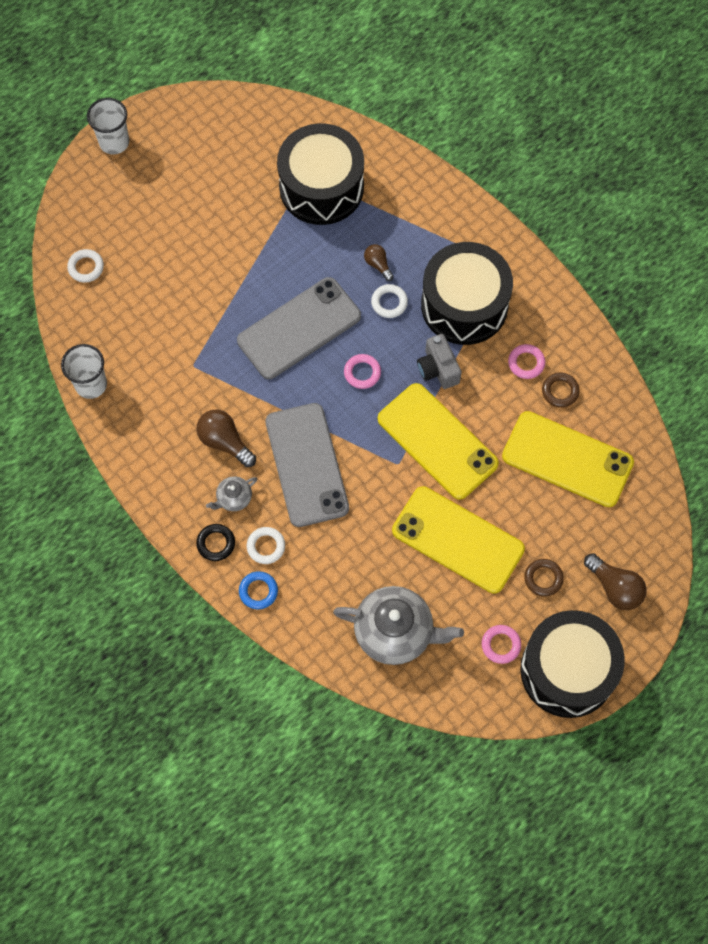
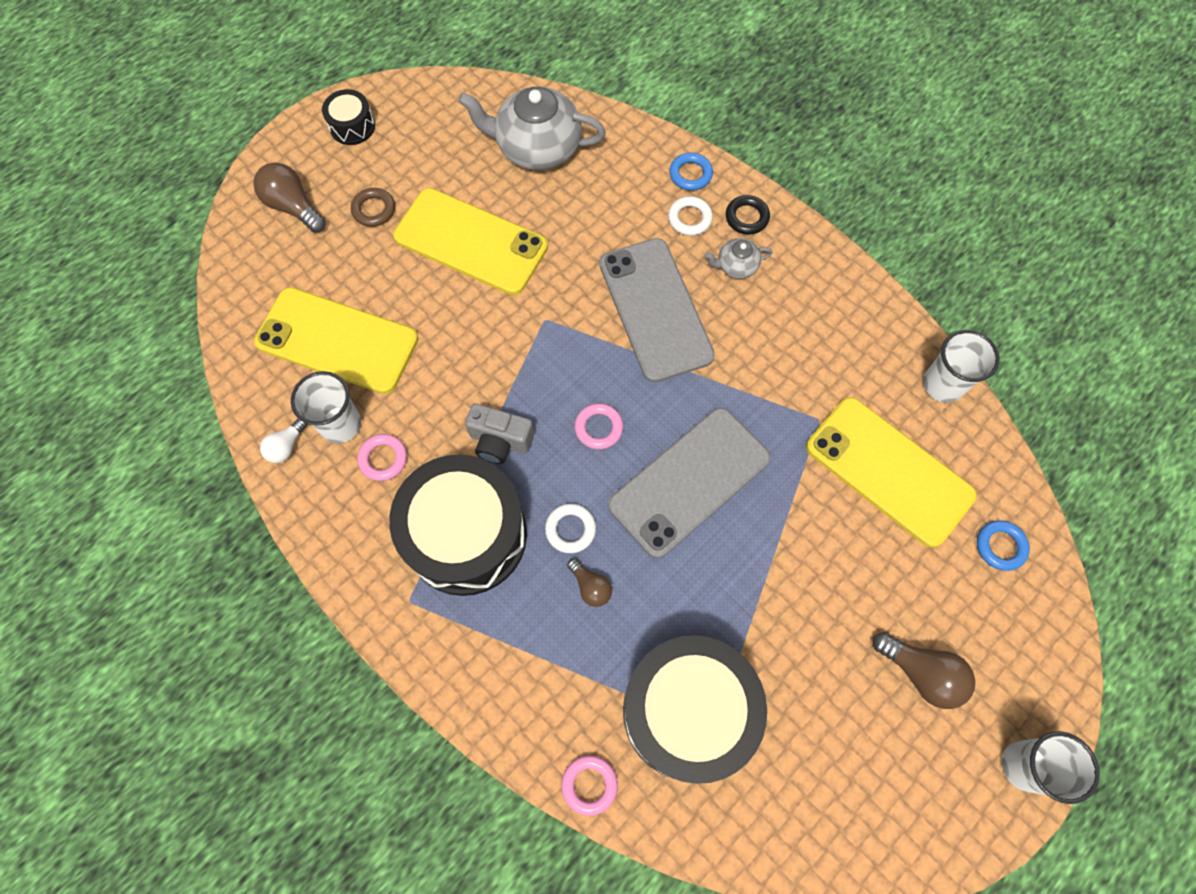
camera: 175 degrees right, 0 degrees up
(86, 267) = (1000, 546): white ring -> blue ring
(225, 442) = (759, 328): brown light bulb -> brown light bulb (921, 673)
(233, 498) = (736, 266): grey teapot -> grey teapot turned 150 degrees counterclockwise
(437, 441) = (498, 349): yellow phone -> yellow phone (889, 471)
(438, 369) = (500, 441): grey camera -> grey camera turned 135 degrees clockwise
(501, 645) = (423, 144): pink ring -> pink ring (589, 784)
(560, 391) = (341, 424): brown ring -> white cup
(567, 670) = (352, 126): black drum -> black drum, size x0.45
(600, 378) = (286, 446): none -> white light bulb

